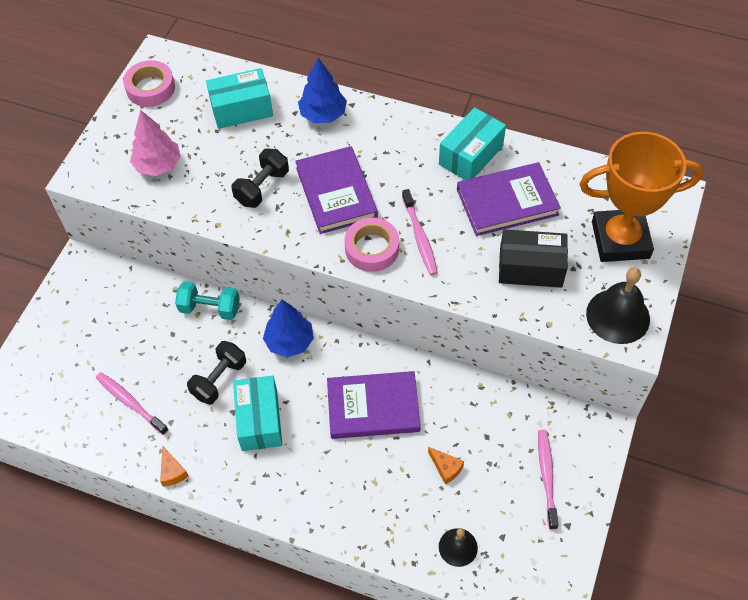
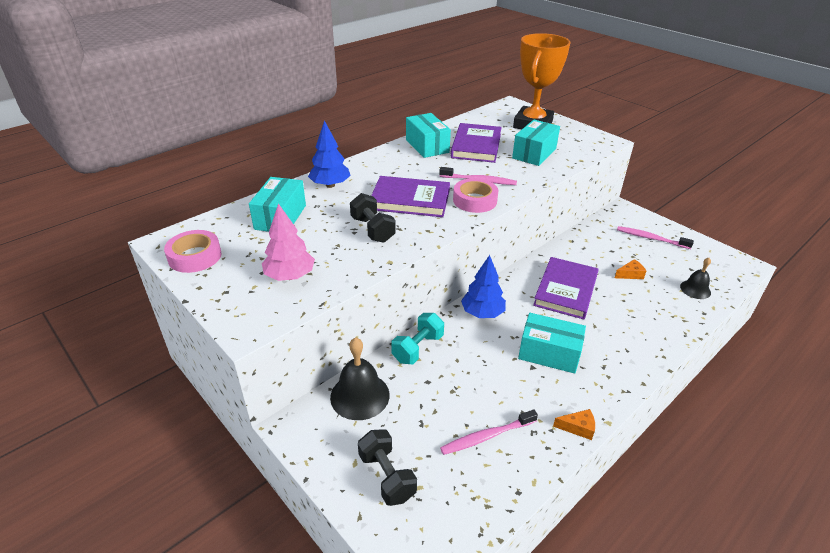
camera: 65 degrees left, 20 degrees down
(219, 379) = (495, 365): black dumbbell -> black dumbbell (387, 476)
(530, 268) = (534, 153): black box -> turquoise box
(618, 316) = (587, 140): black bell -> black bell (360, 395)

